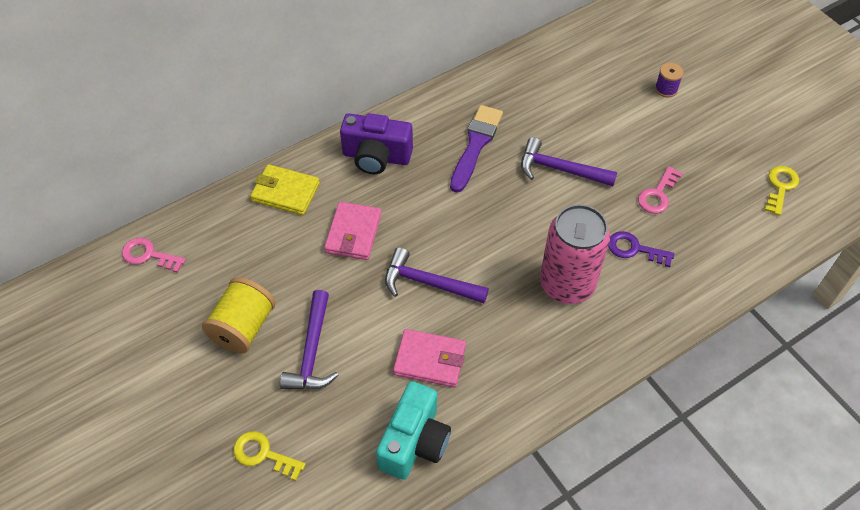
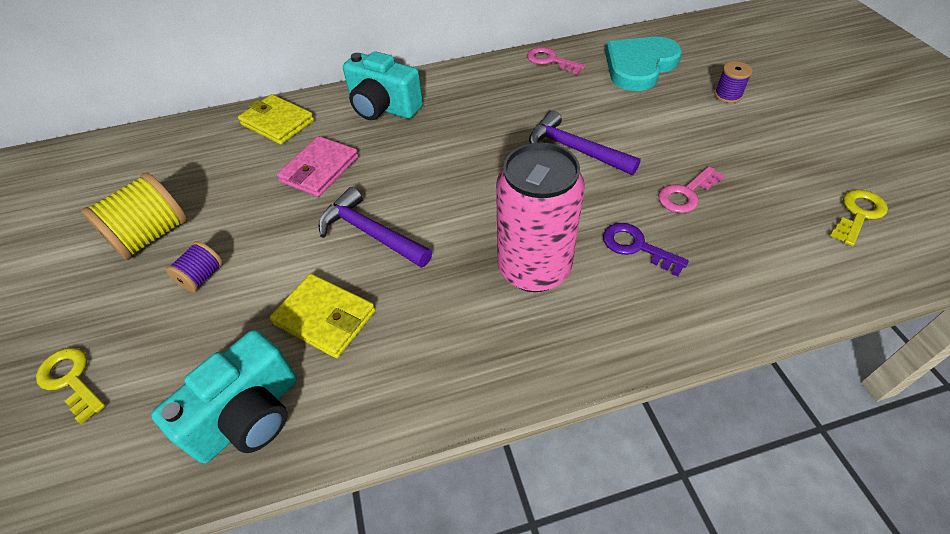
camera: 20 degrees right, 5 degrees down
(148, 255) = (116, 152): pink key -> pink key (550, 60)
(312, 352) = (202, 277): purple hammer -> purple spool
(376, 157) = (383, 108): purple camera -> turquoise camera
(430, 360) = (325, 318): pink wallet -> yellow wallet
(475, 145) = (491, 113): purple brush -> none
(585, 68) = (639, 66): none -> turquoise heart

